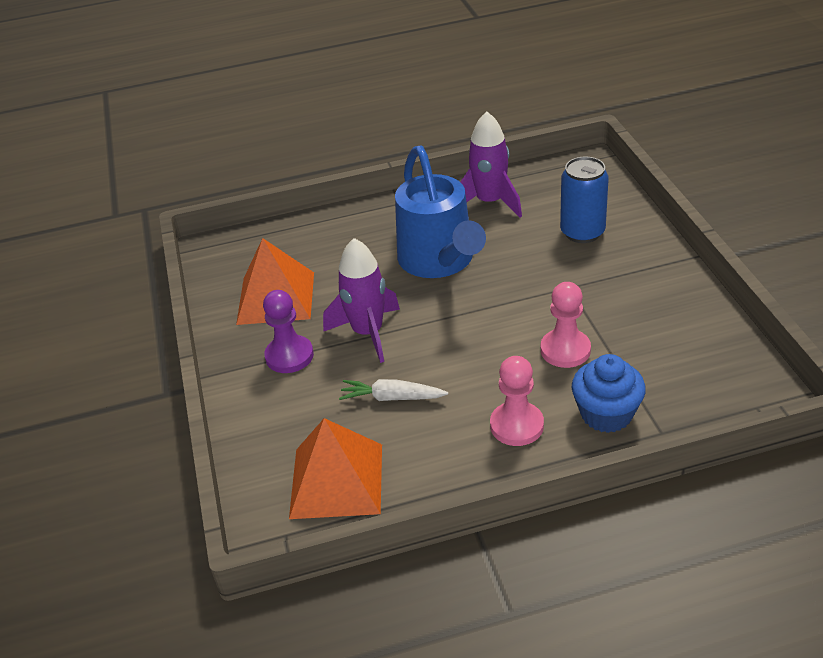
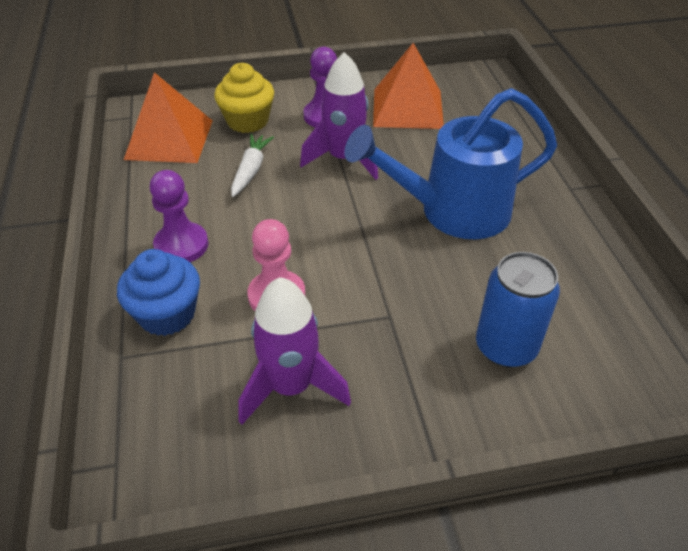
camera: 90 degrees right, 5 degrees up
(298, 417) = (247, 121): none -> yellow cupcake
(490, 202) = (575, 263): purple rocket -> purple rocket (291, 387)
(516, 425) = (181, 245): pink pawn -> purple pawn

